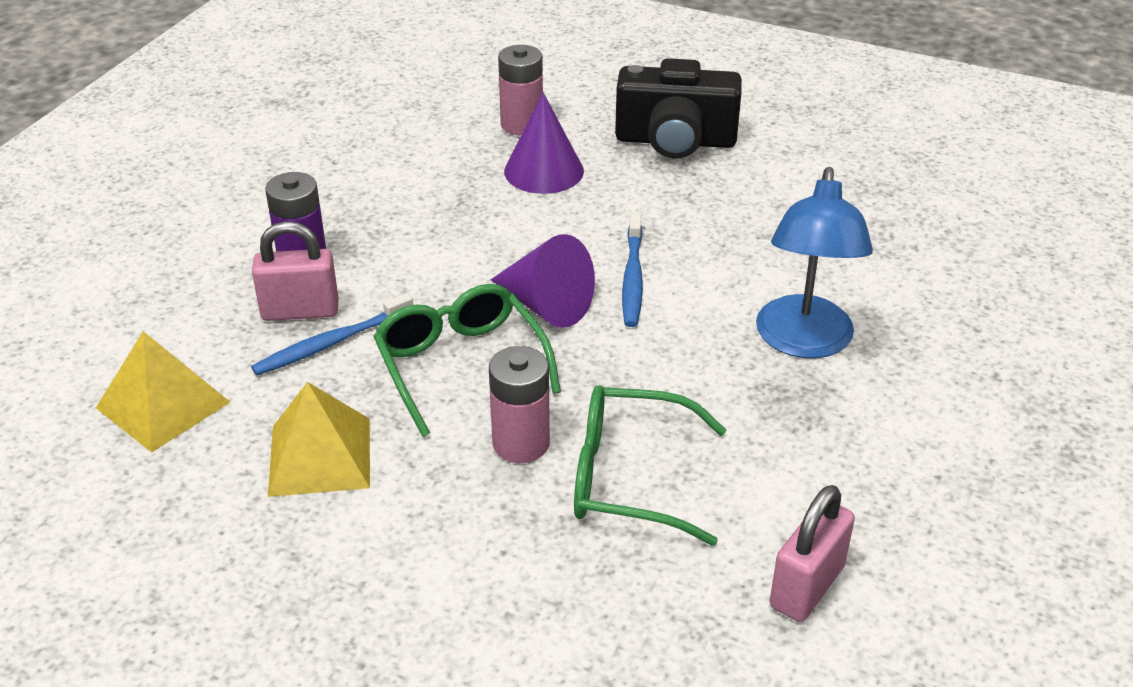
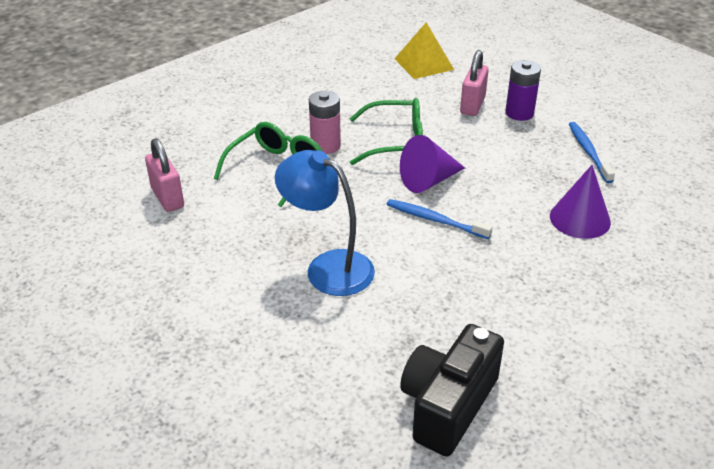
camera: 115 degrees right, 0 degrees up
(320, 456) = (360, 94): yellow pyramid -> none
(330, 343) = (440, 109): blue toothbrush -> blue toothbrush (588, 151)
(522, 125) = (650, 226): pink battery -> none
(675, 141) = (599, 296): black camera -> black camera (448, 405)

